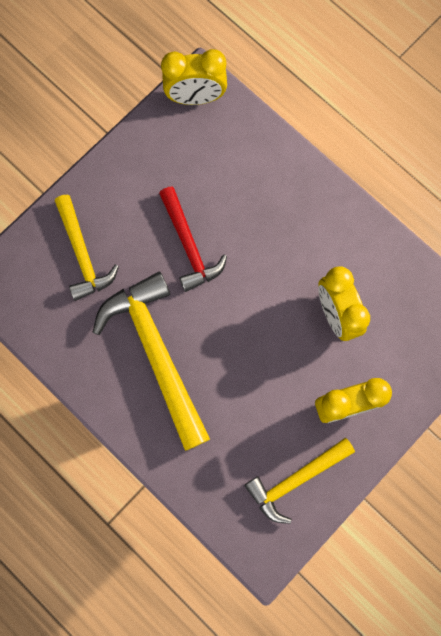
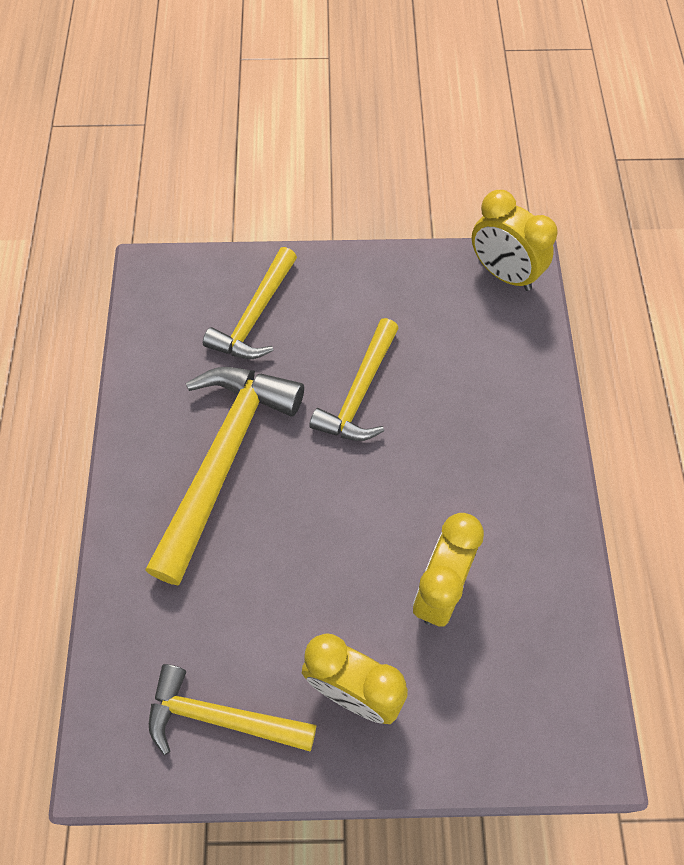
camera: 45 degrees right, 15 degrees down
(189, 245) = (360, 392): red hammer -> yellow hammer

